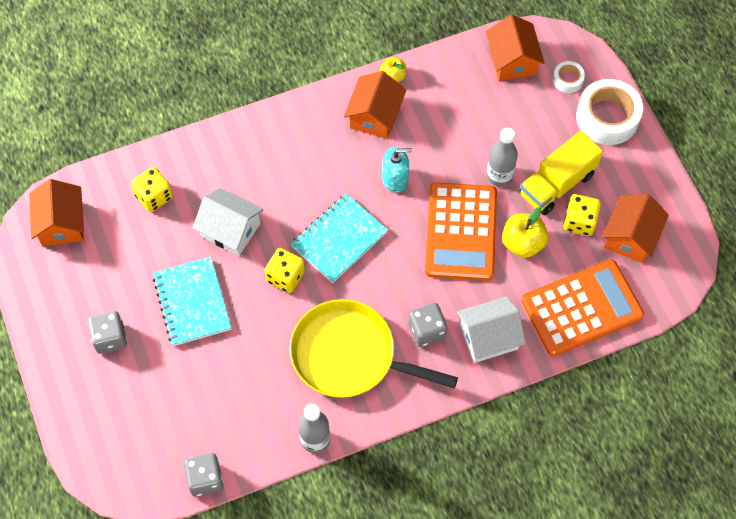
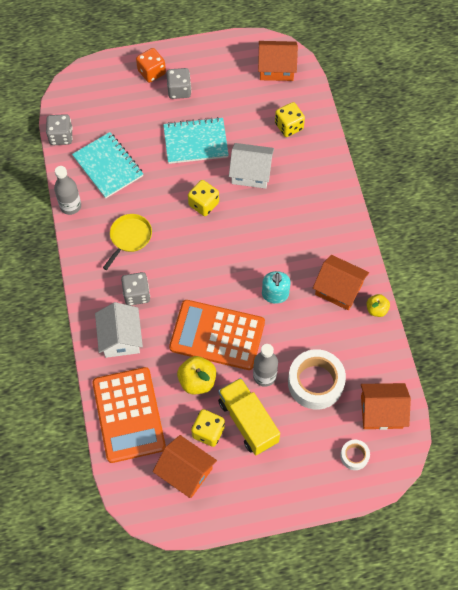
camera: 100 degrees right, 0 degrees up
(82, 380) = (151, 72): none -> orange dice
(230, 230) = (251, 173): white house -> white house turned 60 degrees clockwise
(339, 239) = (228, 245): turquoise notebook -> turquoise notebook (108, 166)
(349, 355) = (129, 237): yellow pan -> yellow pan, size x0.53
(607, 117) = (309, 482): white tape -> white tape (315, 382)

